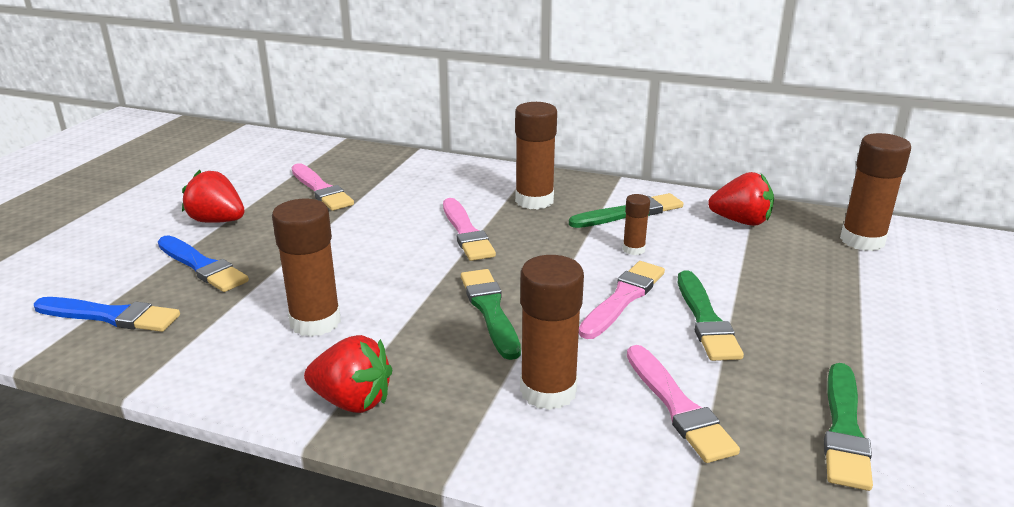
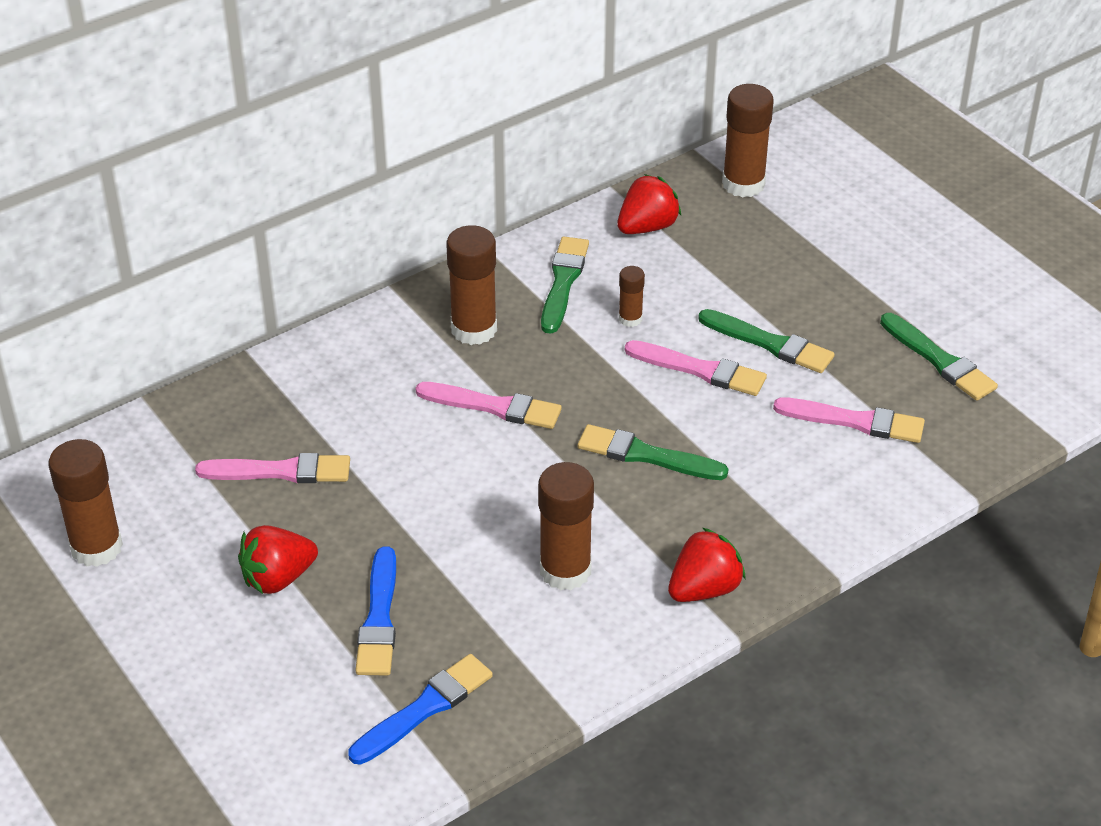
camera: 55 degrees left, 15 degrees up
(202, 266) = (379, 618): blue brush -> blue brush turned 105 degrees clockwise
(548, 391) = (782, 476): brown glue stick -> brown glue stick (96, 547)
(623, 298) = (699, 370): pink brush -> pink brush turned 135 degrees clockwise

